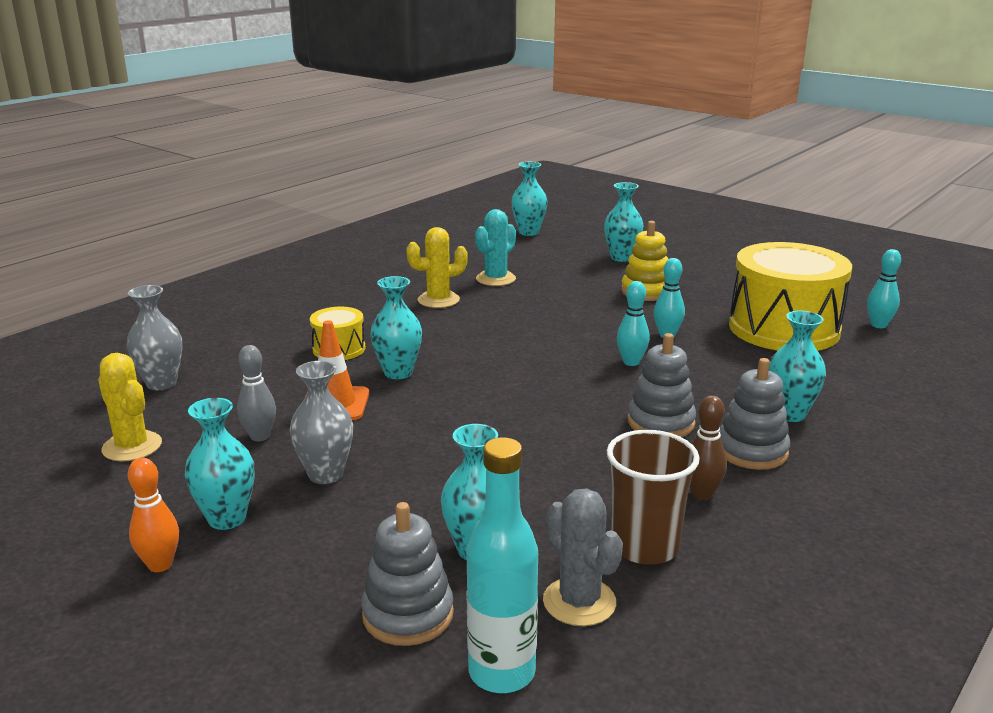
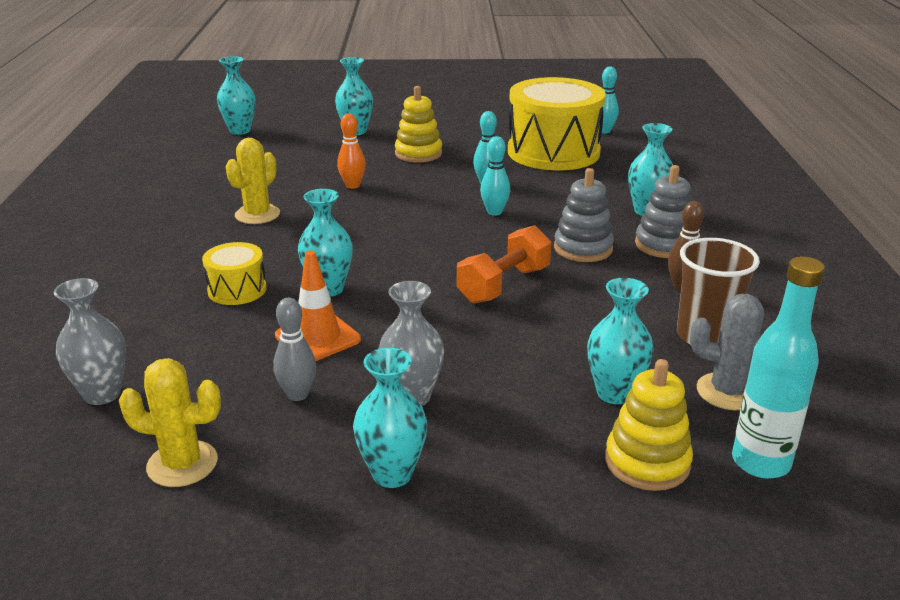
camera: 40 degrees left, 5 degrees up
(160, 565) = (402, 542): orange bowling pin -> orange bowling pin (352, 185)
(408, 614) = (647, 462): grey stacking toy -> yellow stacking toy
(496, 279) = (278, 180): turquoise cactus -> none
(535, 424) = (504, 285): none -> orange dumbbell

